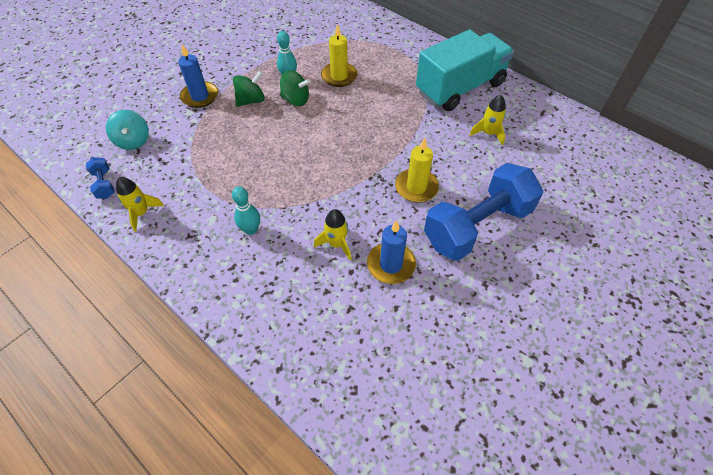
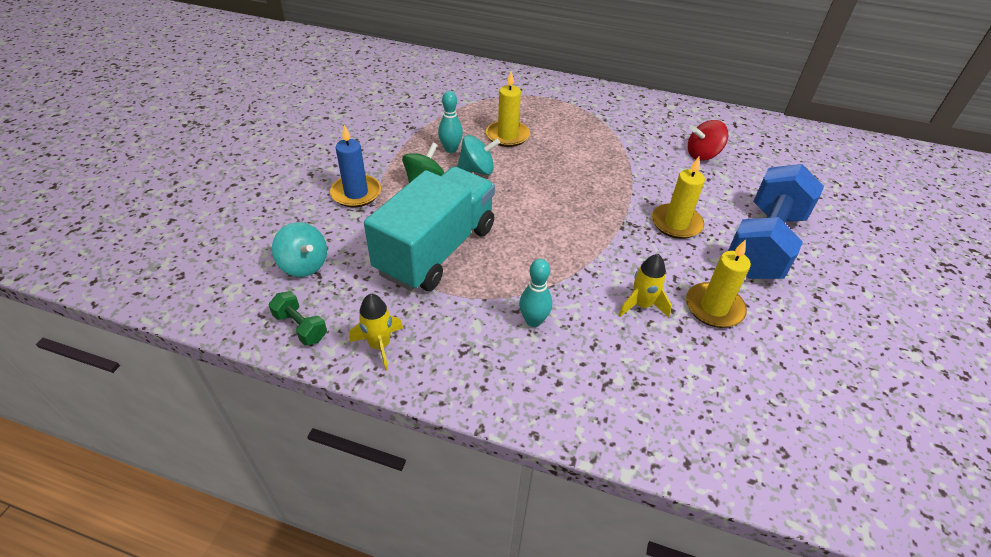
camera: 25 degrees left, 10 degrees down
(104, 184) = (300, 327): blue dumbbell -> green dumbbell
(296, 100) = (477, 170): green spinning top -> turquoise spinning top
(391, 264) = (714, 307): blue candle -> yellow candle
(460, 88) = (641, 120): turquoise truck -> turquoise truck (436, 250)
(488, 133) = (702, 155): yellow rocket -> red spinning top

